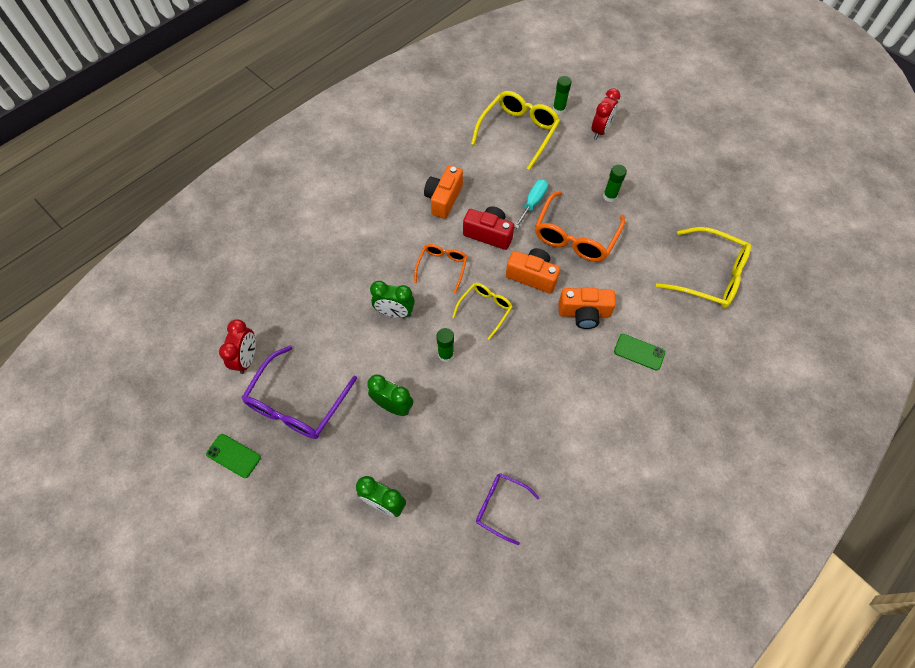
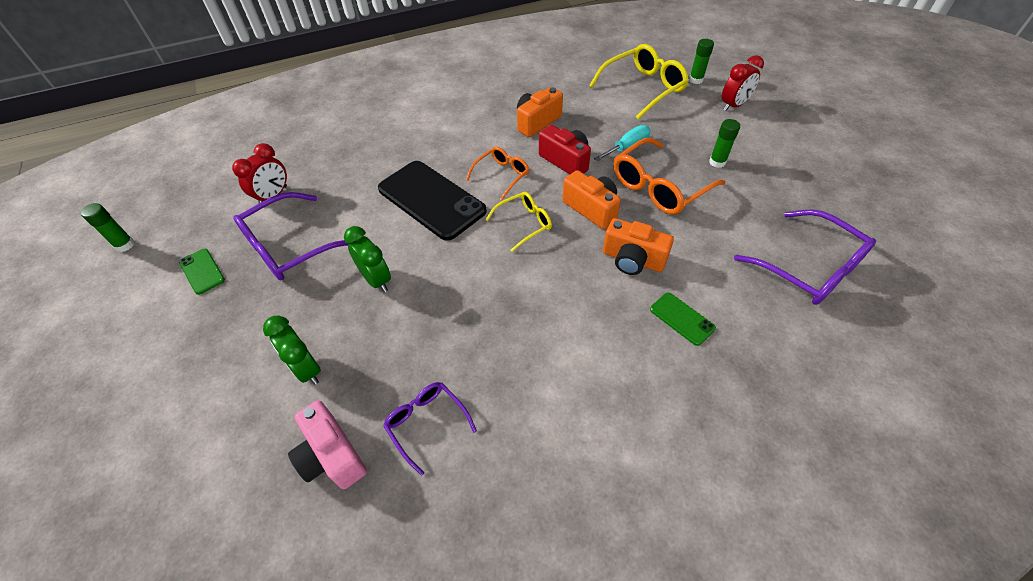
camera: 25 degrees right, 10 degrees down
(395, 313) = (431, 200): green clock -> black phone
(446, 355) = (459, 251): green glue stick -> green glue stick (125, 245)
(446, 559) = (332, 456): none -> pink camera
(709, 276) = (809, 268): yellow glasses -> purple glasses

